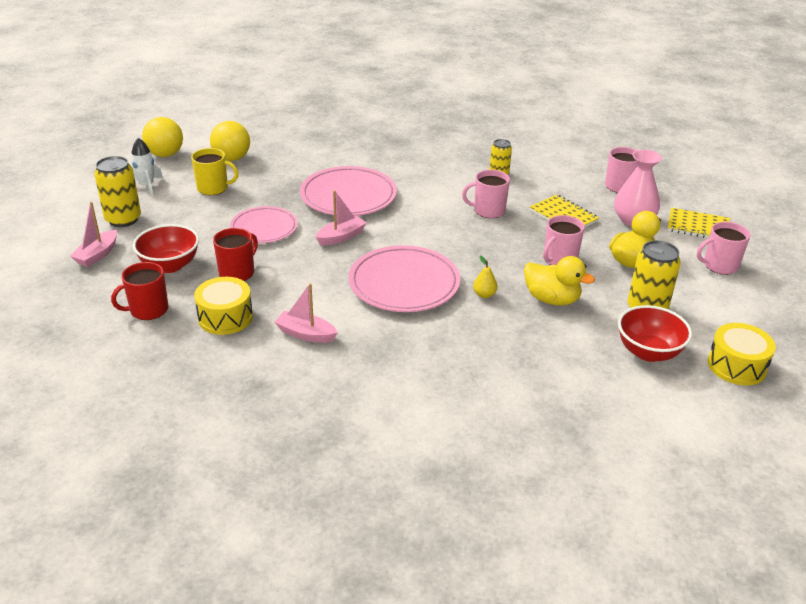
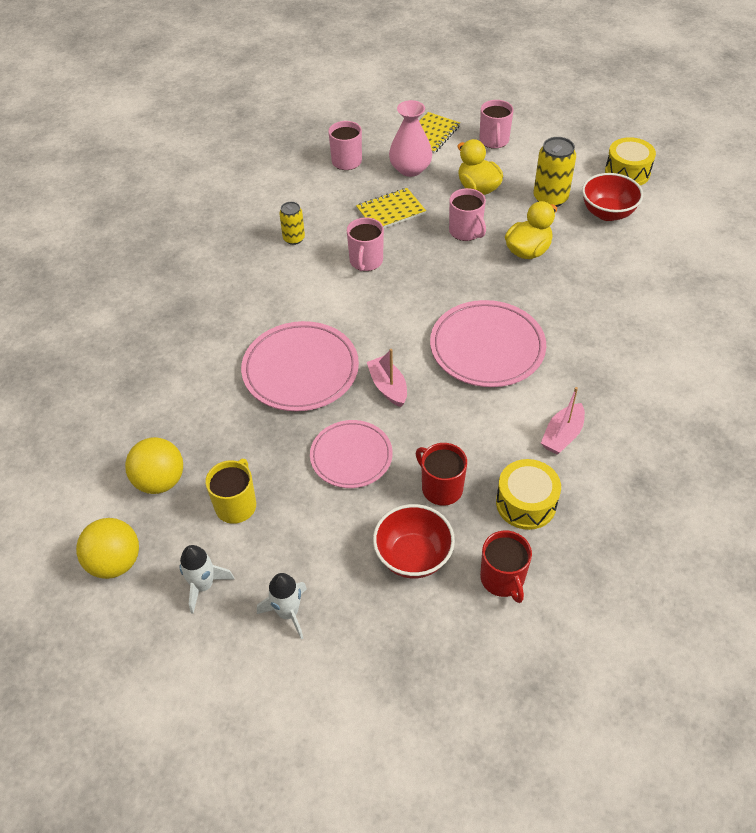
camera: 75 degrees left, 15 degrees up
(97, 255) = (372, 641): pink boat -> none
(123, 219) = (288, 613): yellow can -> white rocket
(484, 295) = (514, 293): yellow pear -> none

